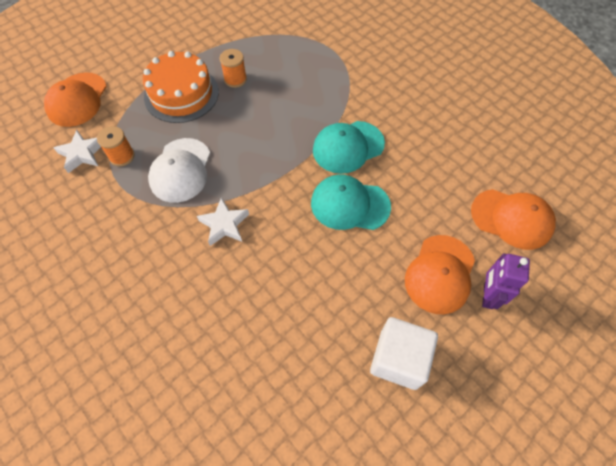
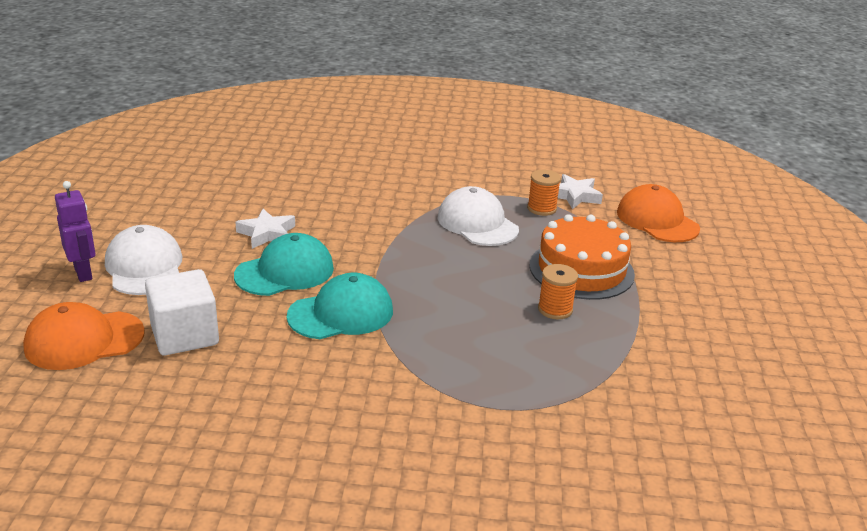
camera: 135 degrees right, 30 degrees down
(224, 224) = (385, 213): white star -> white star (267, 234)
(348, 147) = (341, 313): turquoise cap -> turquoise cap turned 45 degrees clockwise
(398, 359) = (147, 211): white cube -> white cube (185, 335)
(440, 274) = (144, 267): orange cap -> white cap

